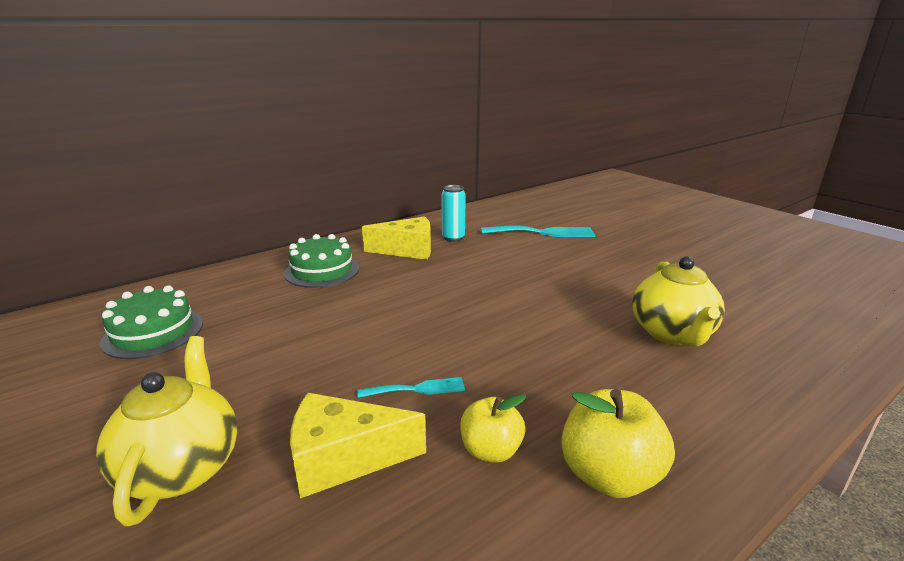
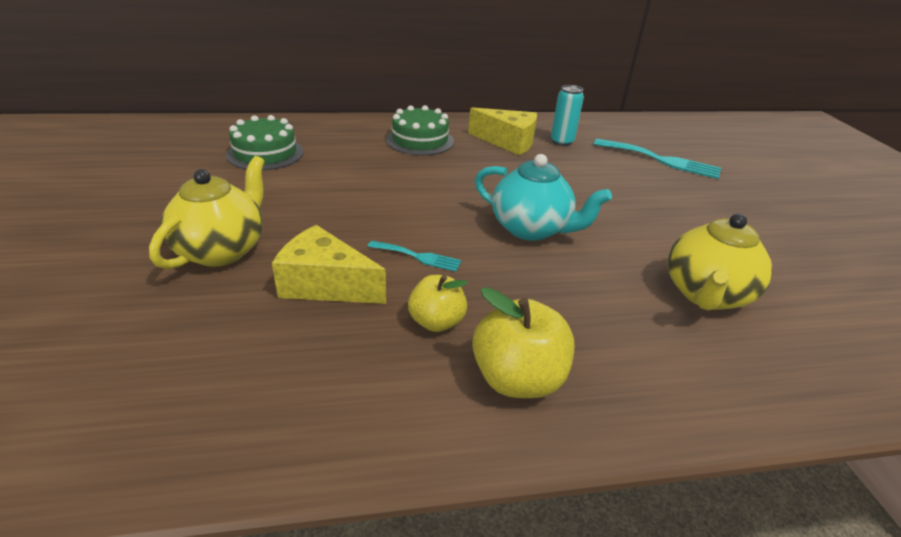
camera: 25 degrees right, 10 degrees up
(495, 324) = (531, 229): none -> turquoise teapot

